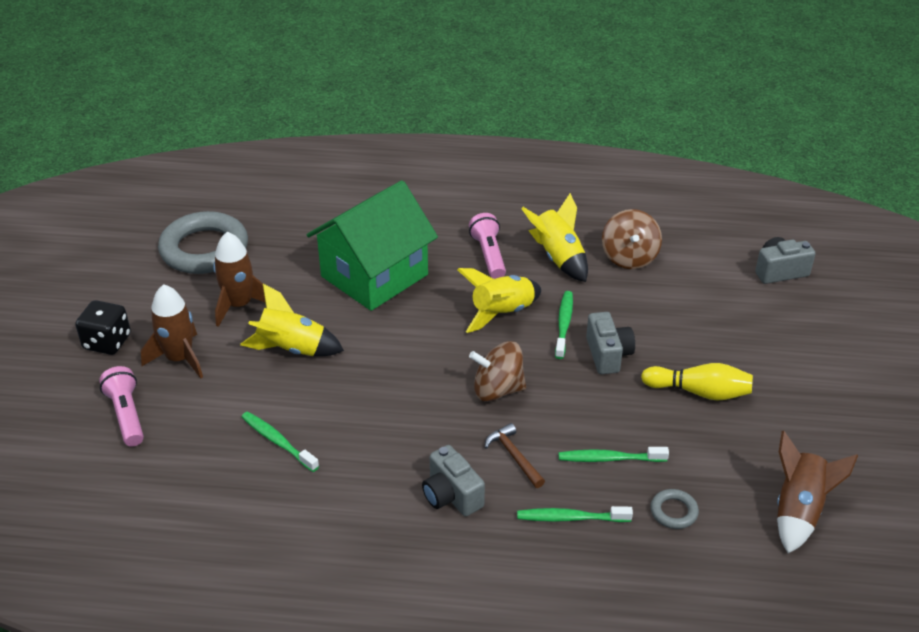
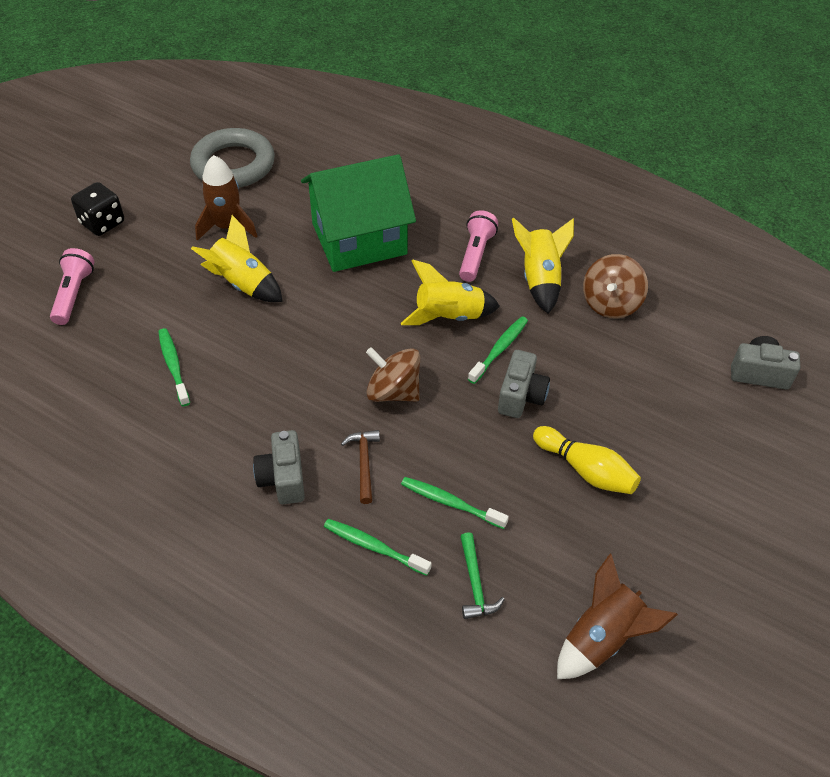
camera: 25 degrees right, 10 degrees up
(179, 358) = (147, 259): brown rocket -> none
(673, 512) = (475, 583): grey ring -> green hammer

